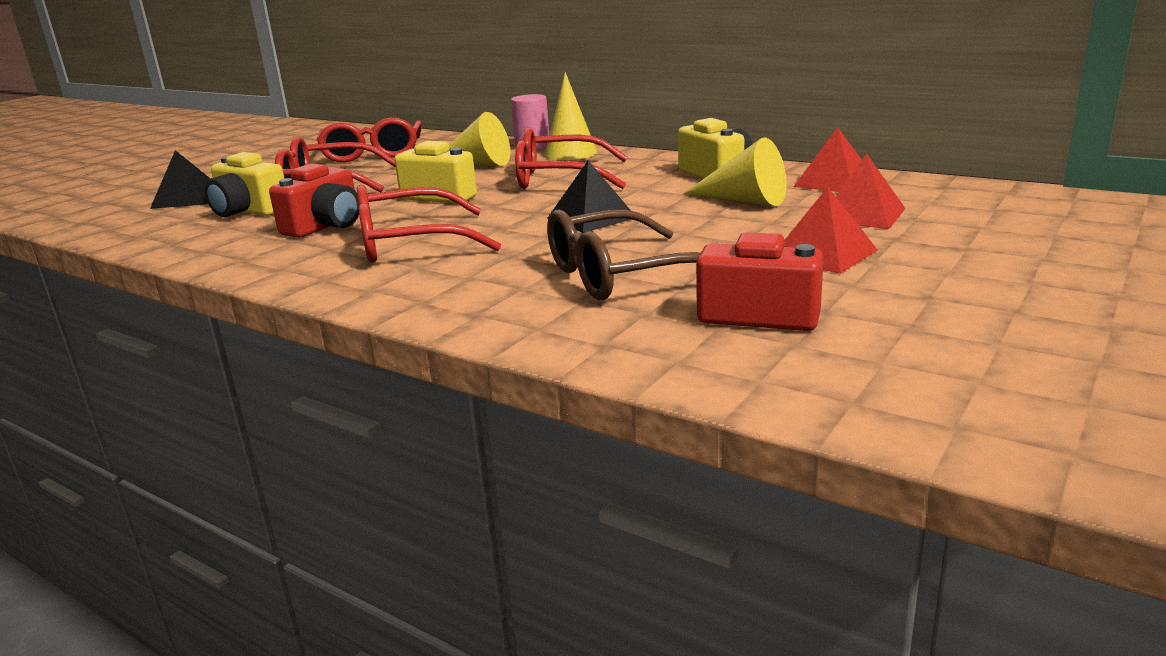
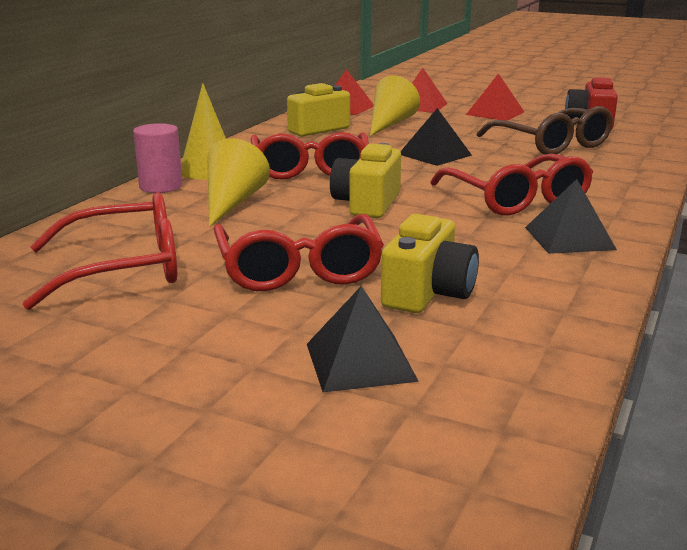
camera: 100 degrees left, 0 degrees up
(290, 255) = (569, 238): none -> black pyramid
(326, 226) = (478, 238): red camera -> none

